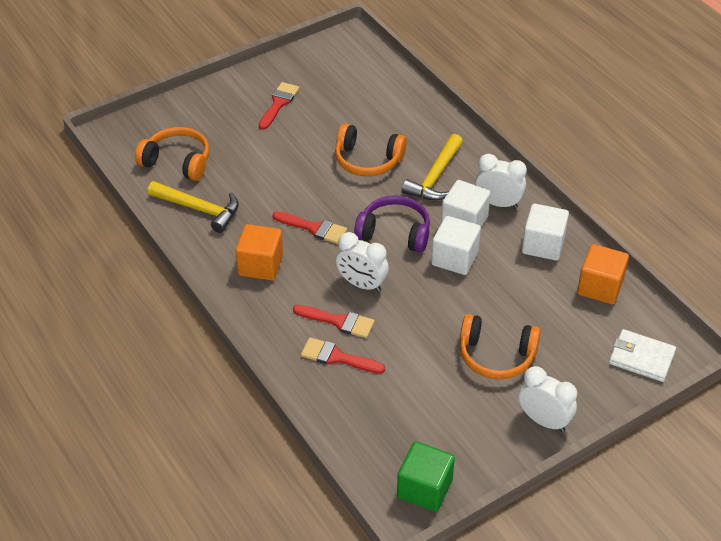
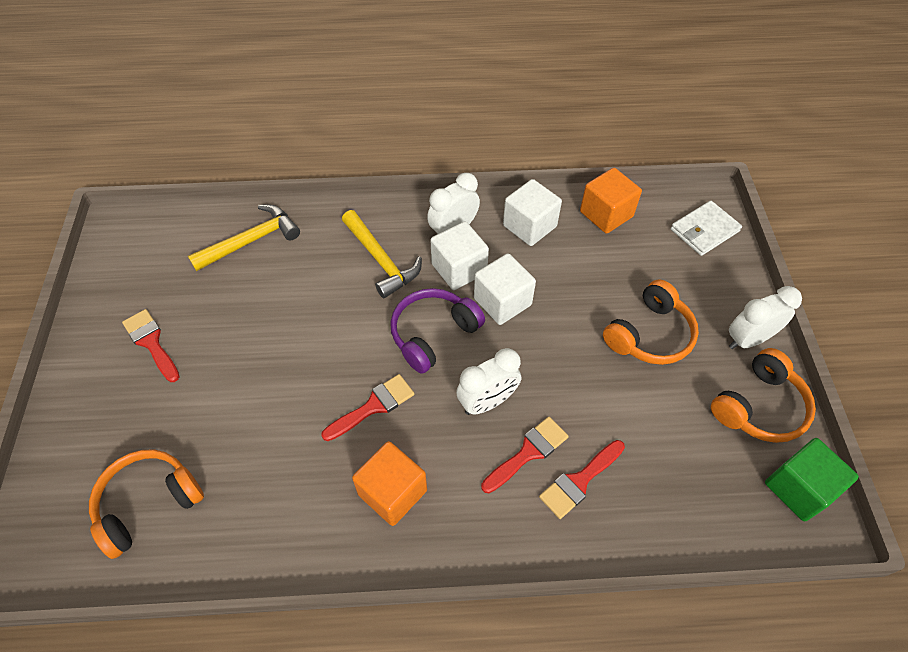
camera: 60 degrees left, 10 degrees up
(199, 209) = (251, 517): yellow hammer -> yellow hammer (251, 240)
(367, 160) = (311, 304): orange headphones -> orange headphones (759, 406)

